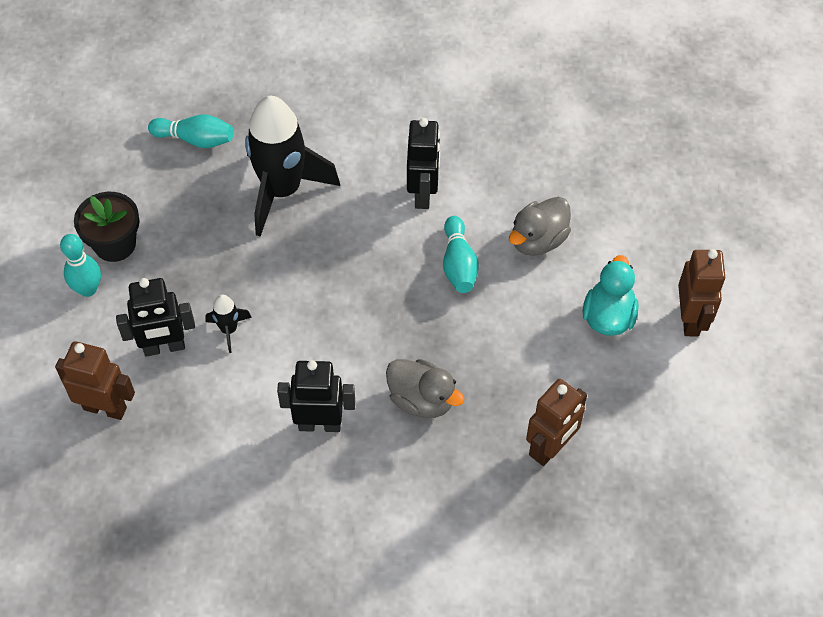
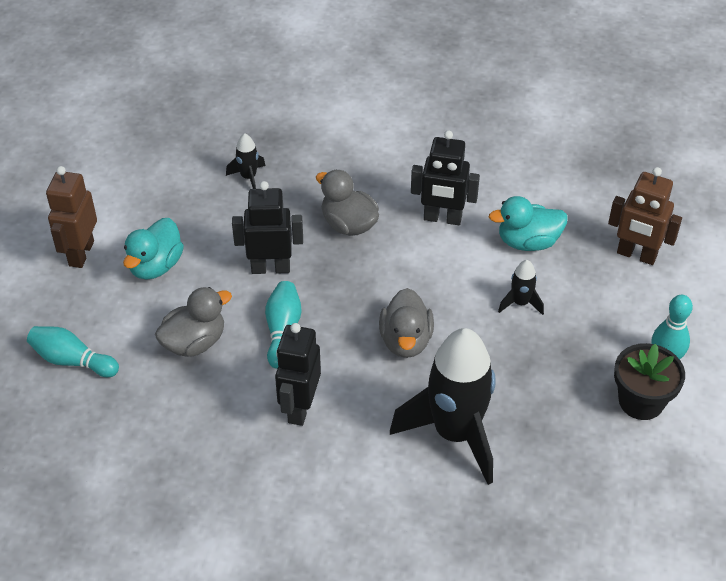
camera: 170 degrees left, 10 degrees down
(164, 347) = (583, 296): black robot -> black robot (270, 268)
(195, 139) = (553, 512): turquoise bowling pin -> turquoise bowling pin (72, 360)
(223, 407) = (528, 242): none -> turquoise duck
(338, 272) = (406, 341): none -> grey duck
(550, 448) = (248, 177): brown robot -> black rocket

